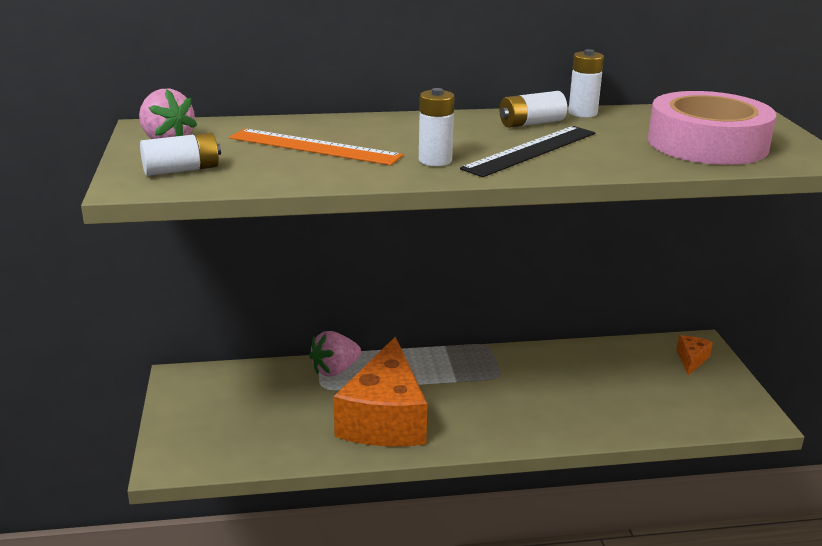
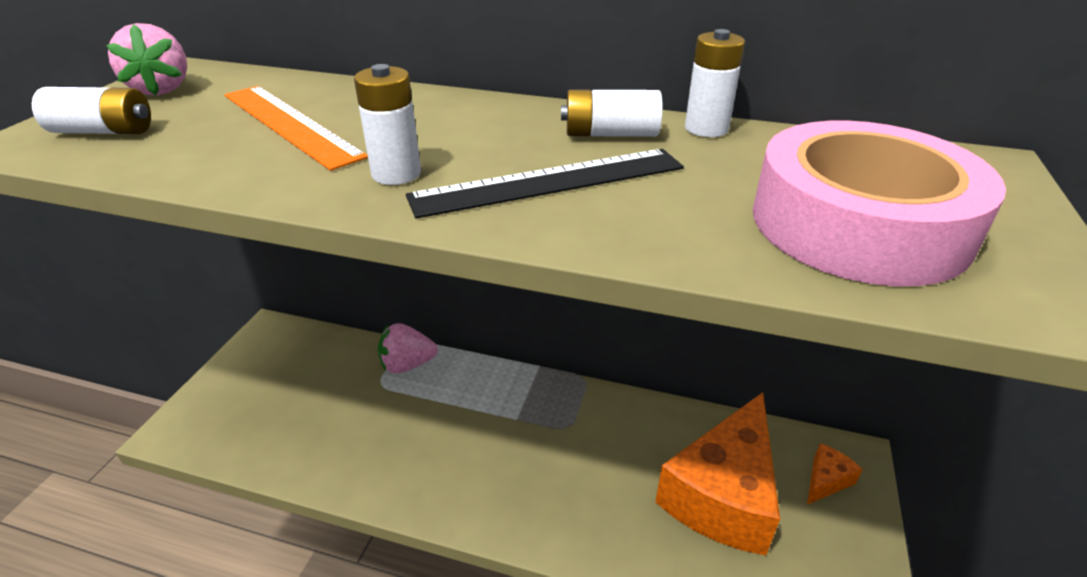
camera: 25 degrees right, 10 degrees up
(384, 419) = (405, 446): orange cheese -> orange cheese (722, 494)

